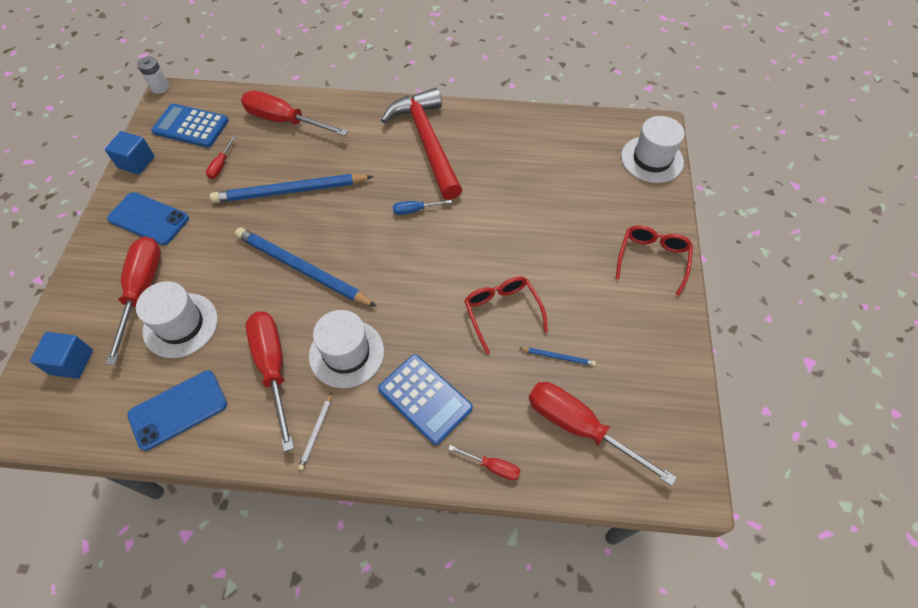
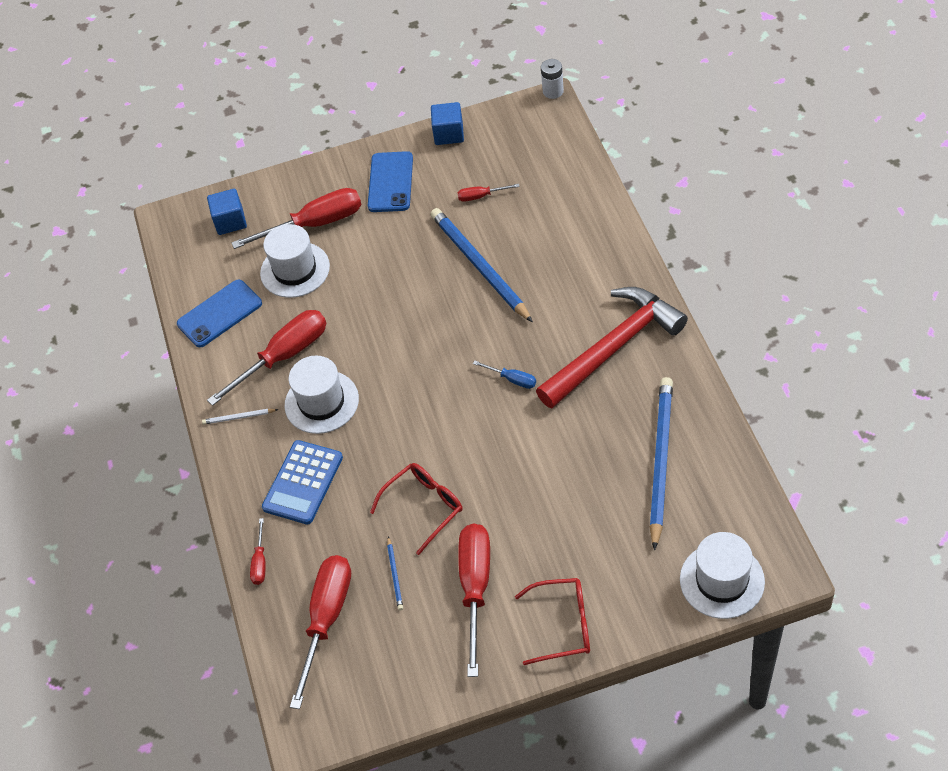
camera: 75 degrees right, 5 degrees down
(178, 410) = (219, 314): blue phone -> blue phone turned 75 degrees counterclockwise
(191, 126) = (517, 145): blue calculator -> none
(284, 121) = (569, 212): red screwdriver -> red screwdriver (475, 588)
(302, 269) = (393, 324): blue pencil -> blue pencil (660, 461)
(415, 210) = (512, 379): blue screwdriver -> blue screwdriver turned 150 degrees clockwise

